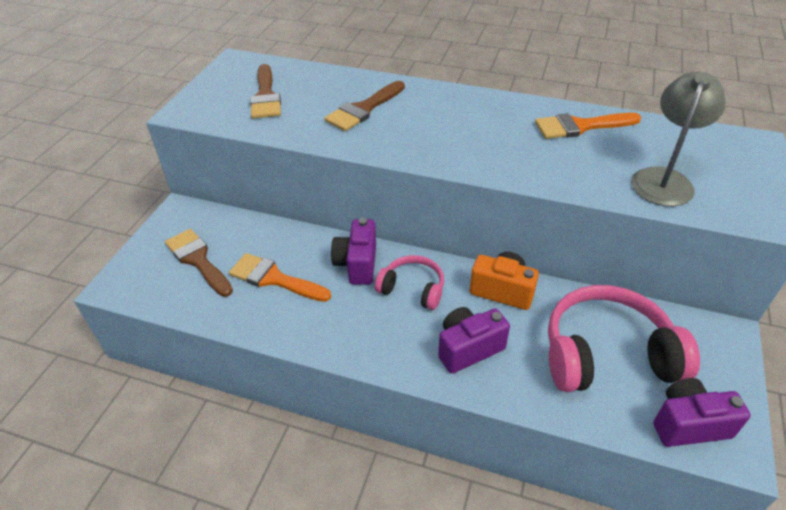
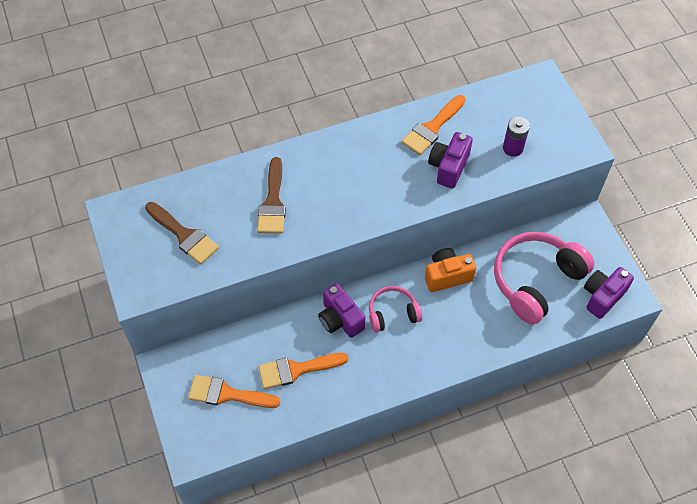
camera: 40 degrees left, 15 degrees up
(198, 260) = (227, 394): brown brush -> orange brush
(468, 348) = (460, 332): purple camera -> purple camera (448, 167)
(664, 179) = (513, 148): grey lamp -> purple battery

